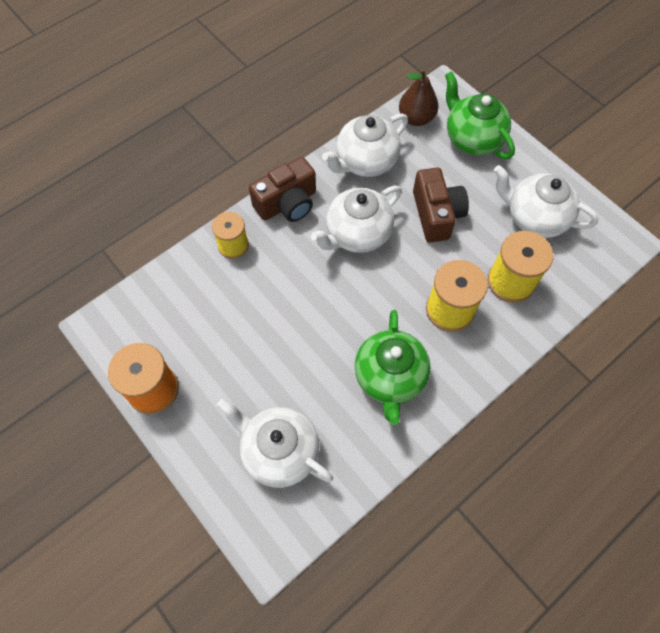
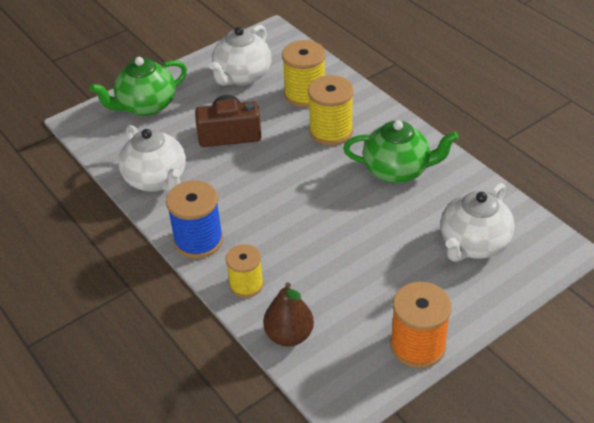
camera: 85 degrees left, 20 degrees down
(287, 203) = (198, 240): brown camera -> blue spool
(357, 234) = (244, 188): white teapot -> none
(416, 118) = (110, 142): brown pear -> brown pear (289, 335)

